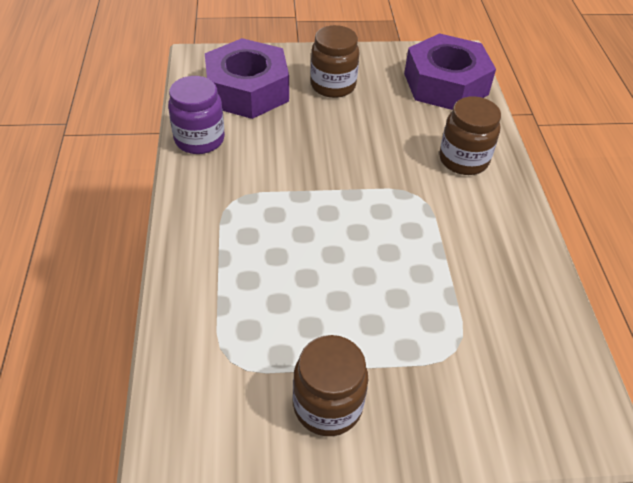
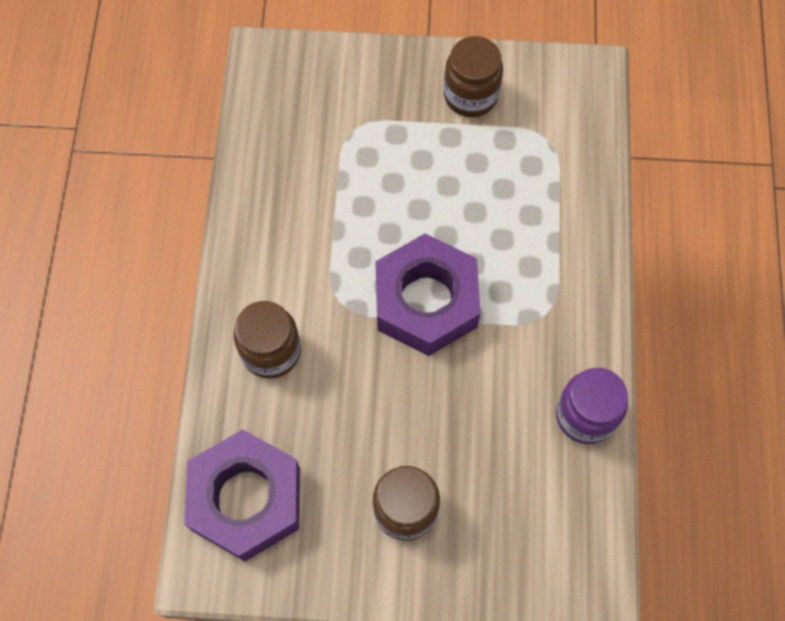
camera: 170 degrees left, 20 degrees up
(247, 90) = (524, 509): purple nut -> purple nut (426, 302)

